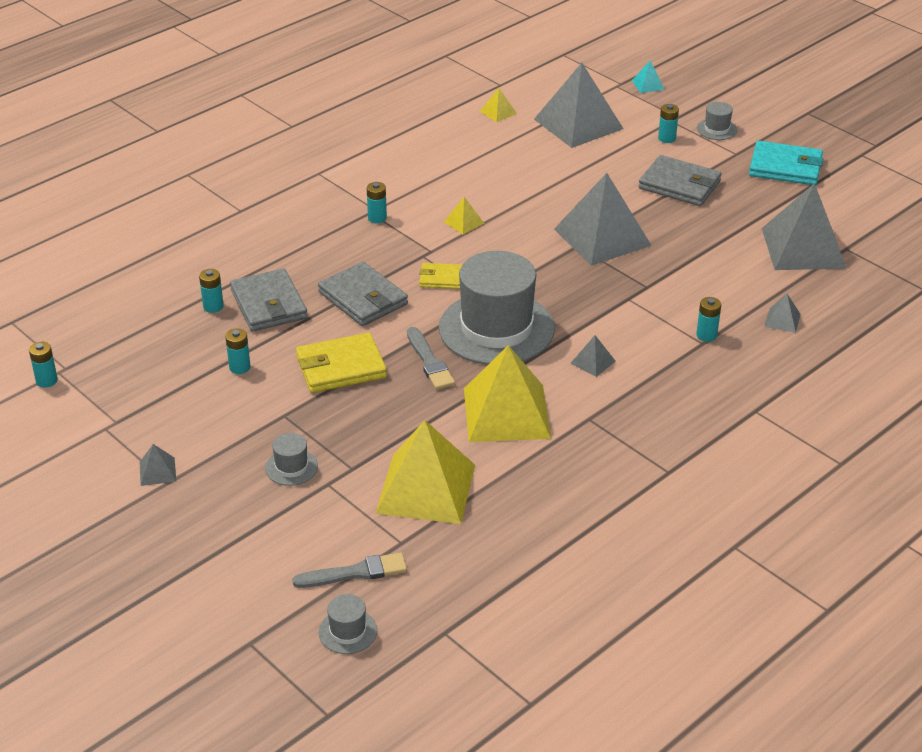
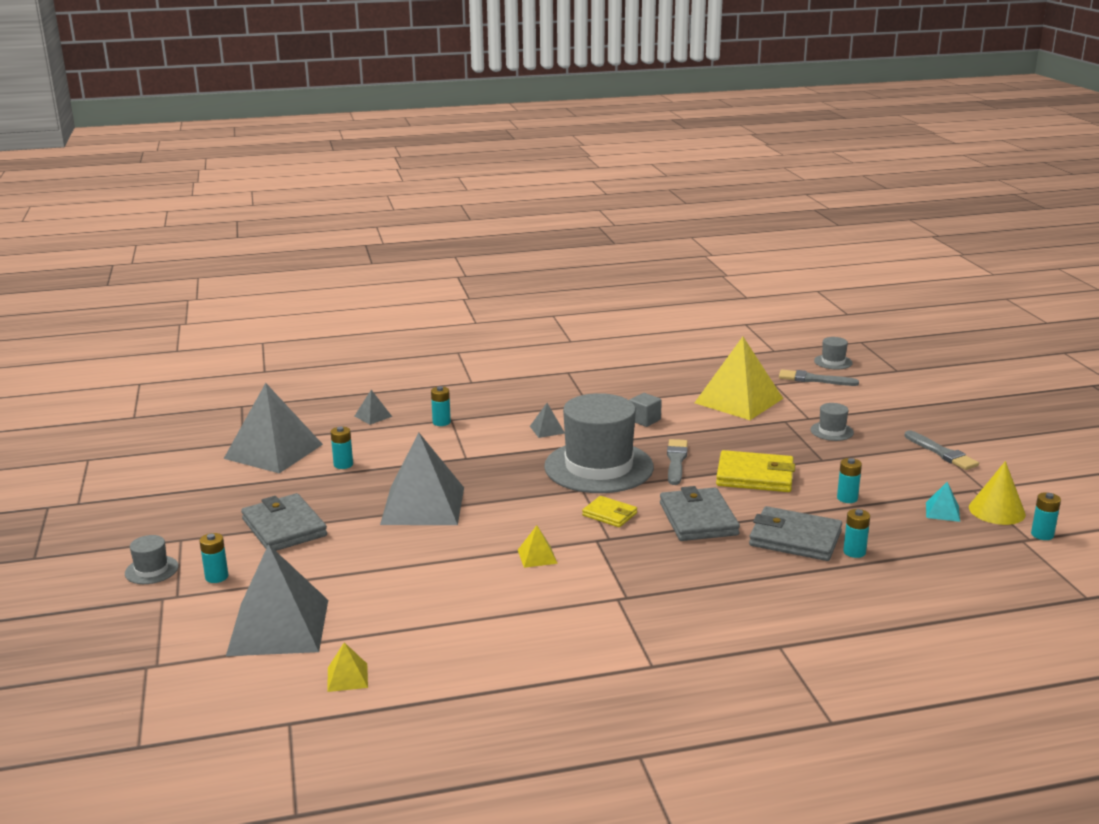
camera: 150 degrees left, 15 degrees down
(91, 399) = (997, 511): none -> yellow cone
(157, 471) = (942, 453): grey pyramid -> grey brush
(269, 304) = (795, 539): grey wallet -> grey wallet turned 75 degrees counterclockwise
(377, 218) = (624, 588): turquoise battery -> turquoise battery (343, 464)
(506, 413) = (644, 420): yellow pyramid -> grey cube
(648, 85) = (120, 652): turquoise pyramid -> turquoise pyramid (942, 512)
(785, 167) = (164, 513): turquoise wallet -> none

